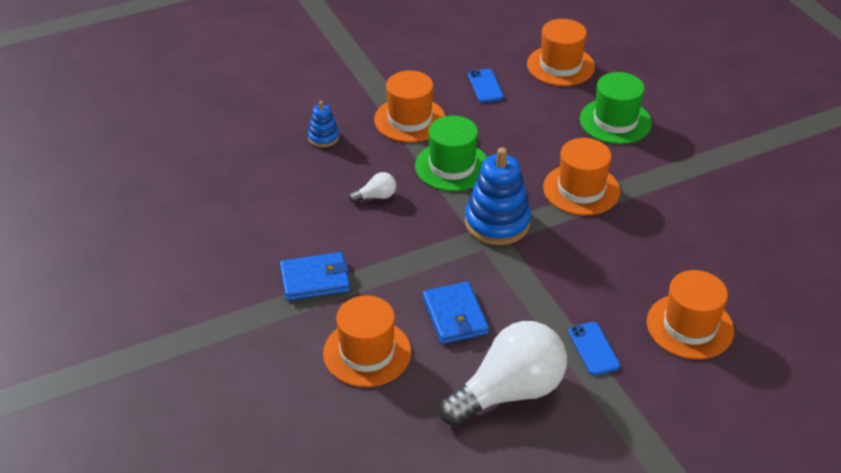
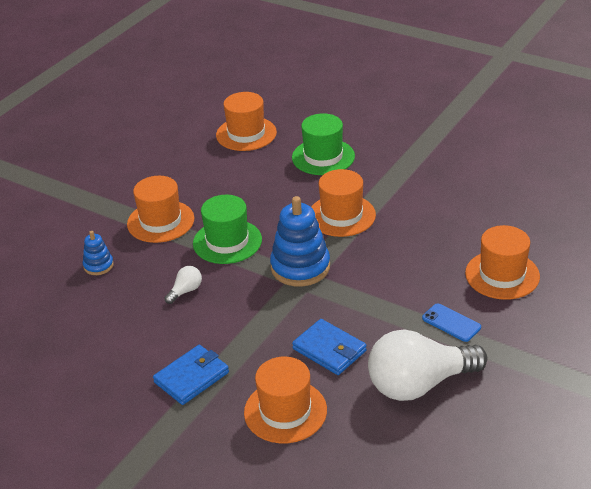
camera: 30 degrees left, 5 degrees down
(485, 86) = (200, 172): blue phone -> none
(509, 392) = (419, 384): white light bulb -> white light bulb turned 135 degrees counterclockwise

